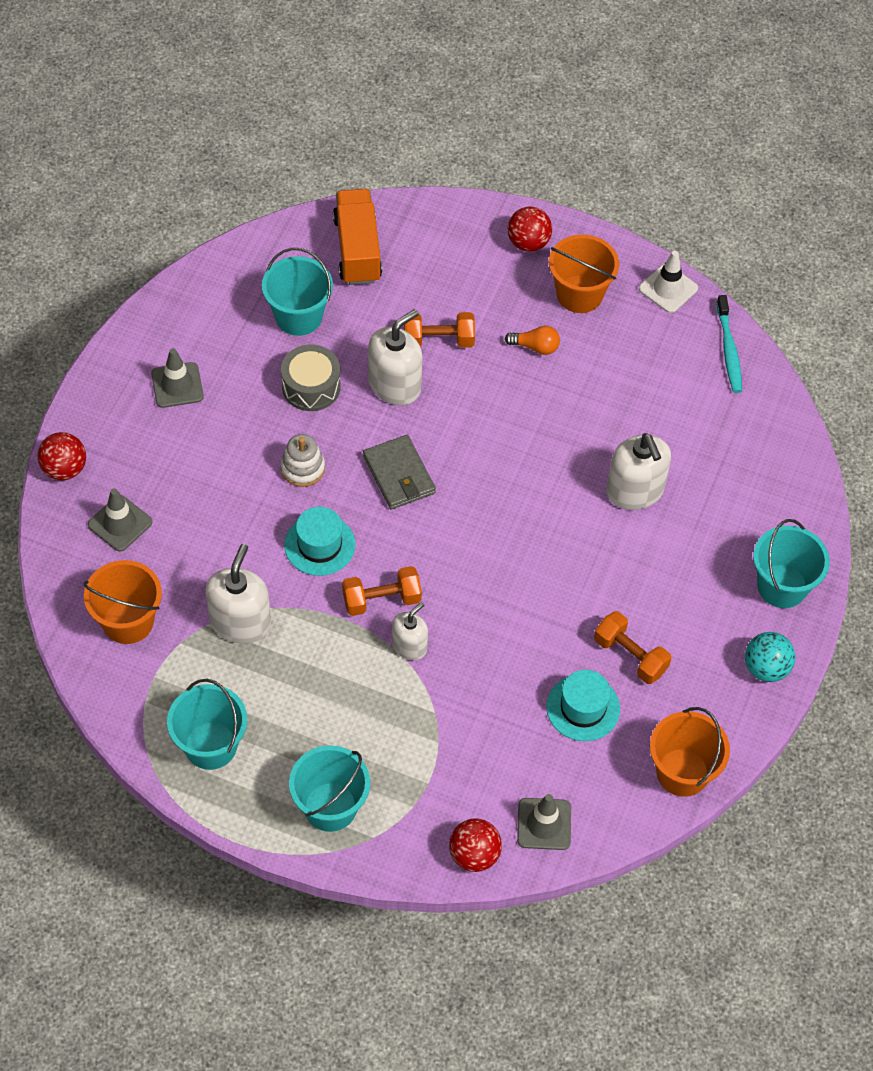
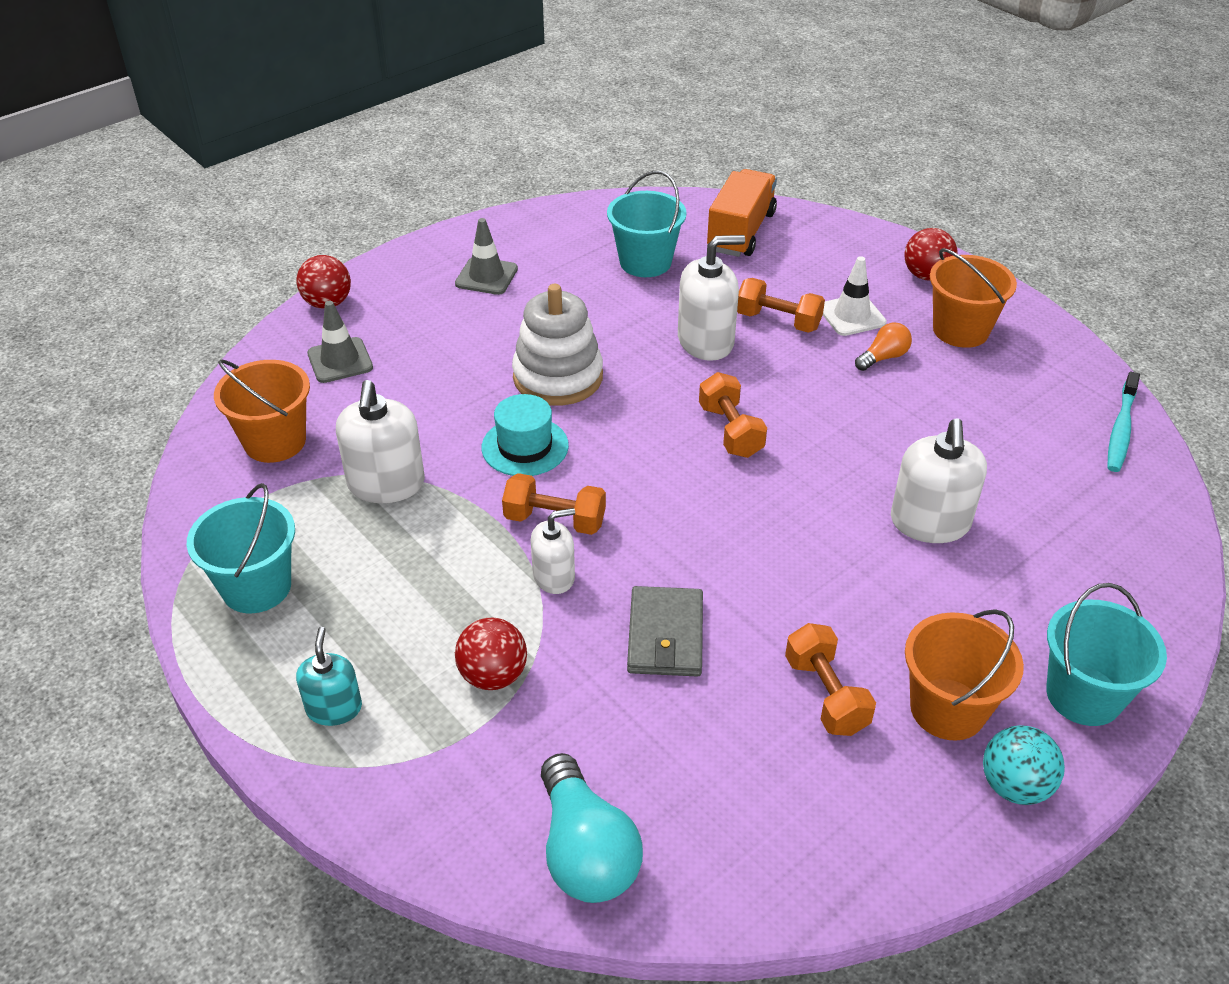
camera: 30 degrees right, 15 degrees down
(240, 622) = (386, 484): white soap dispenser -> white soap dispenser turned 135 degrees clockwise
(303, 468) = (558, 377): white stacking toy -> white stacking toy, size x1.72
(311, 386) = (617, 316): grey drum -> none
(330, 807) = (334, 708): turquoise bucket -> turquoise soap dispenser
(399, 475) = (656, 416): grey wallet -> grey wallet (665, 635)
(460, 466) = (730, 431): none -> orange dumbbell
(474, 855) = (467, 847): red ball -> red ball (493, 675)
(535, 347) = (883, 357): orange light bulb -> orange light bulb turned 75 degrees counterclockwise
(544, 824) = (585, 851): grey traffic cone -> turquoise light bulb
(583, 708) = (726, 729): turquoise hat -> none
(668, 289) = (1070, 355): white traffic cone -> white traffic cone (851, 315)
(682, 772) = (821, 870): orange bucket -> orange bucket (947, 709)

